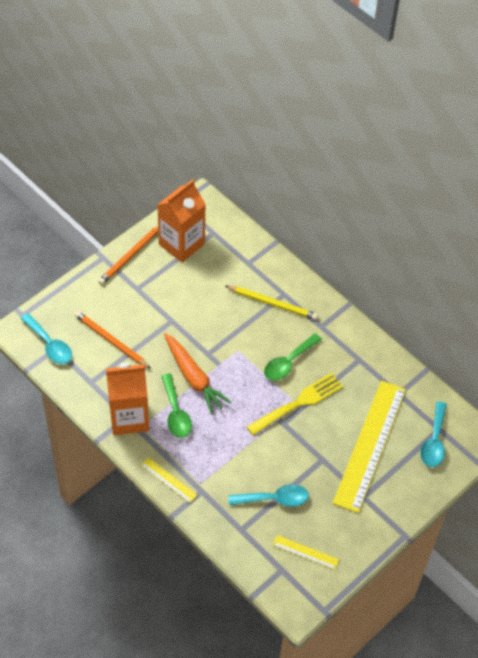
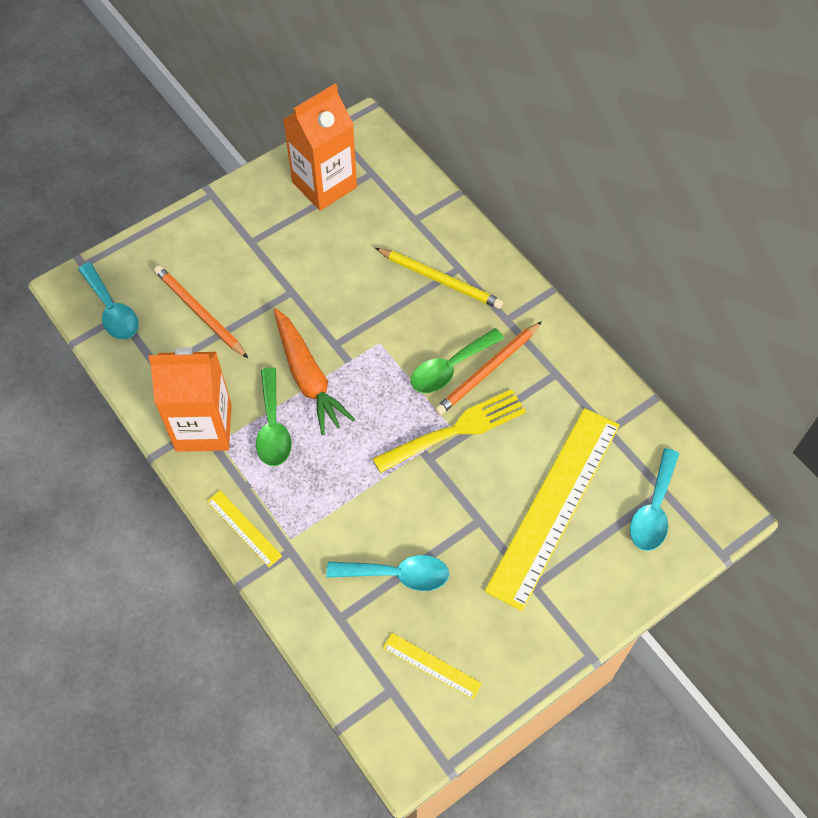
camera: 10 degrees right, 5 degrees up
(130, 256) = (250, 195): orange pencil -> orange pencil (488, 371)

